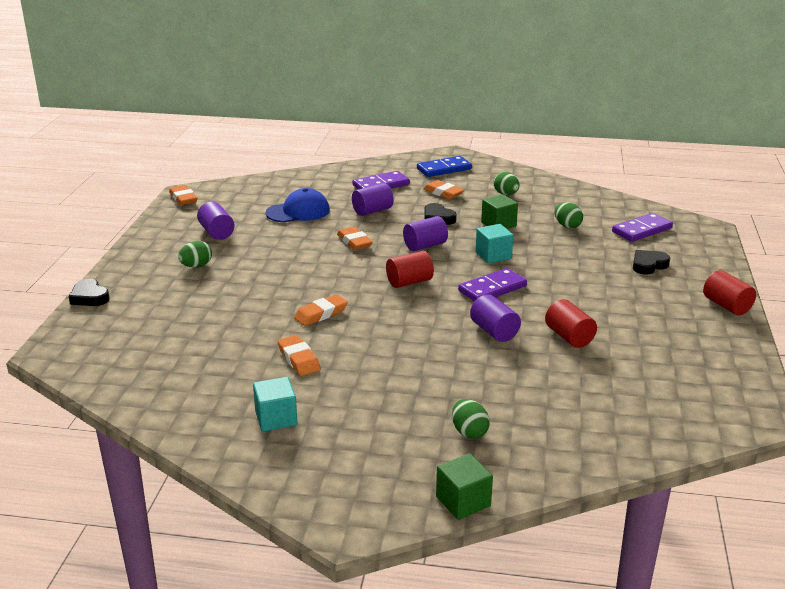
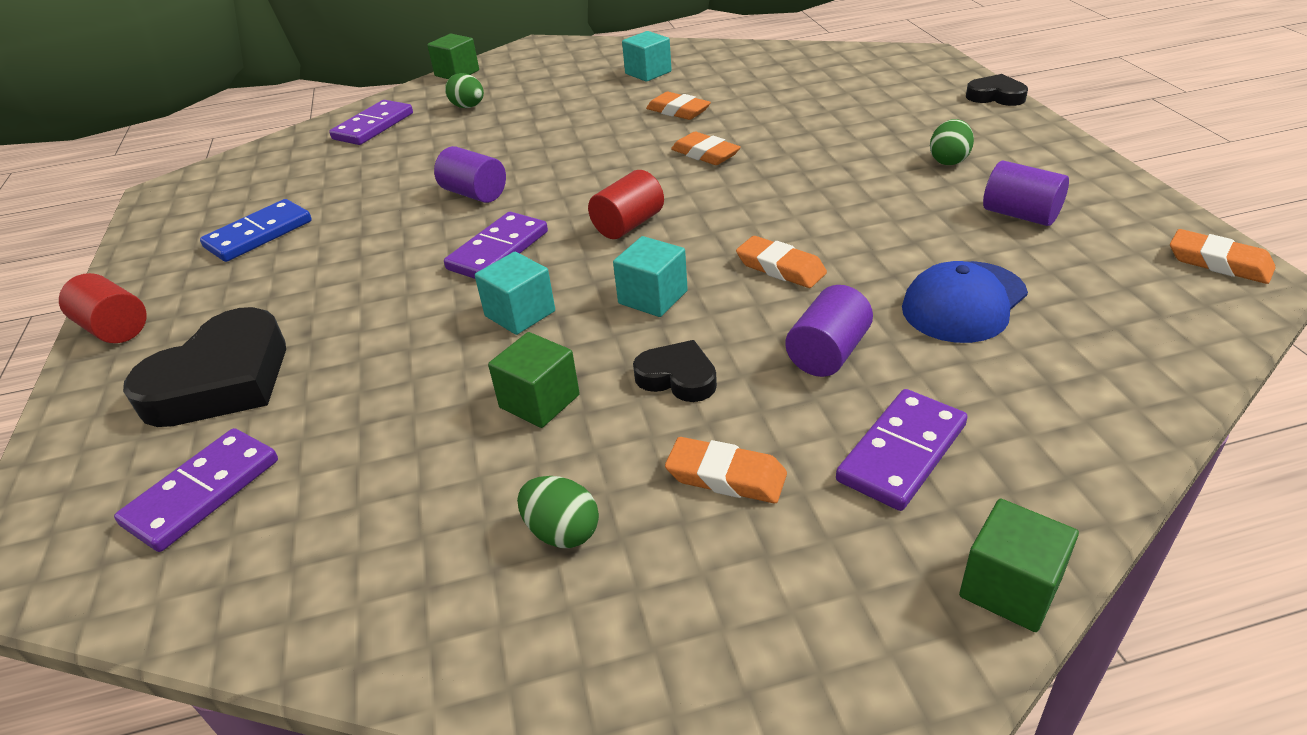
camera: 160 degrees right, 10 degrees up
(321, 314) = (705, 154): orange eraser -> orange eraser turned 75 degrees counterclockwise
(386, 161) = (1010, 588): none -> green cube
(425, 246) = (653, 297): purple cylinder -> turquoise cube
(444, 169) = (807, 610): blue domino -> blue domino (259, 234)
(567, 226) = (383, 448): green egg -> none
(568, 437) = (373, 126): none -> purple domino
(569, 337) = (374, 213): red cylinder -> none
(648, 265) = (221, 380): black heart -> black heart, size x1.91

